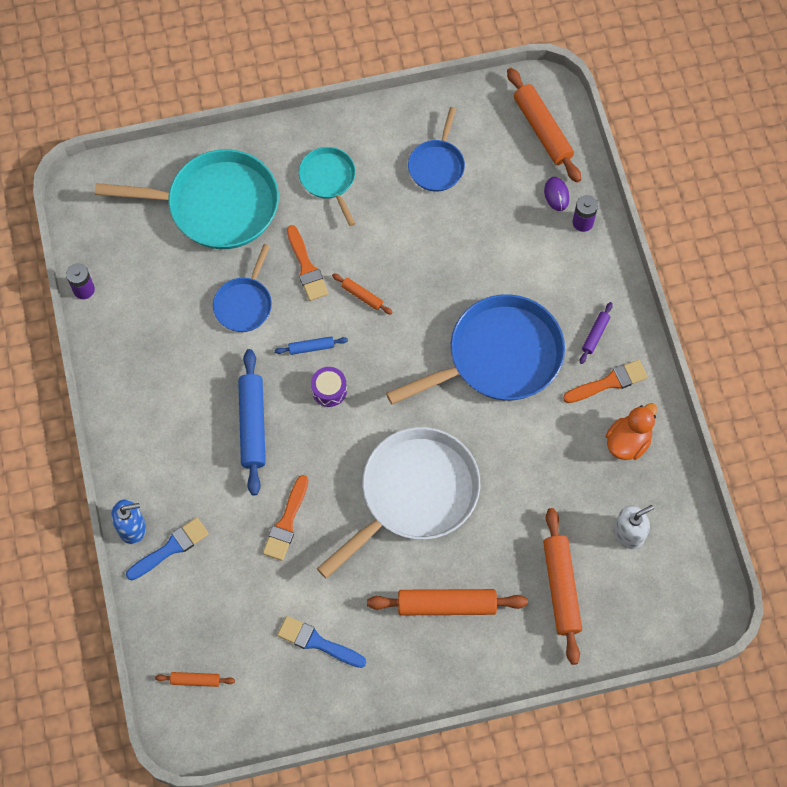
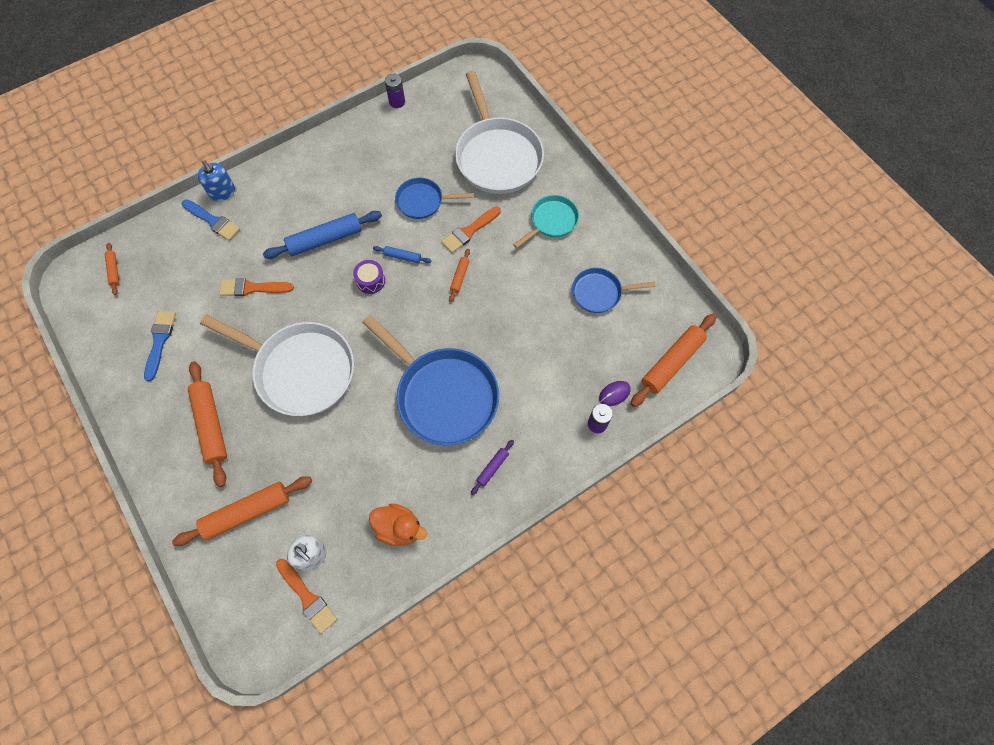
camera: 70 degrees right, 0 degrees up
(216, 205) = (497, 156): turquoise pan -> white pan
(311, 347) = (402, 257): blue rolling pin -> blue rolling pin turned 45 degrees counterclockwise
(595, 335) = (492, 468): purple rolling pin -> purple rolling pin turned 60 degrees counterclockwise
(609, 382) = (451, 494): orange brush -> orange brush (307, 597)

